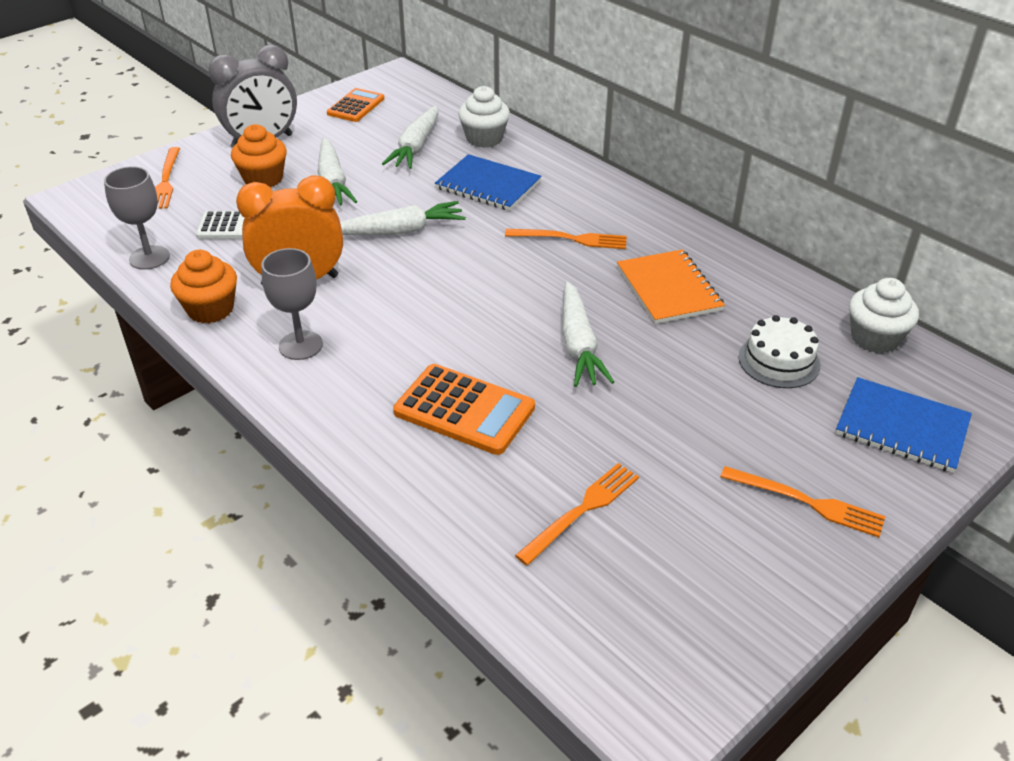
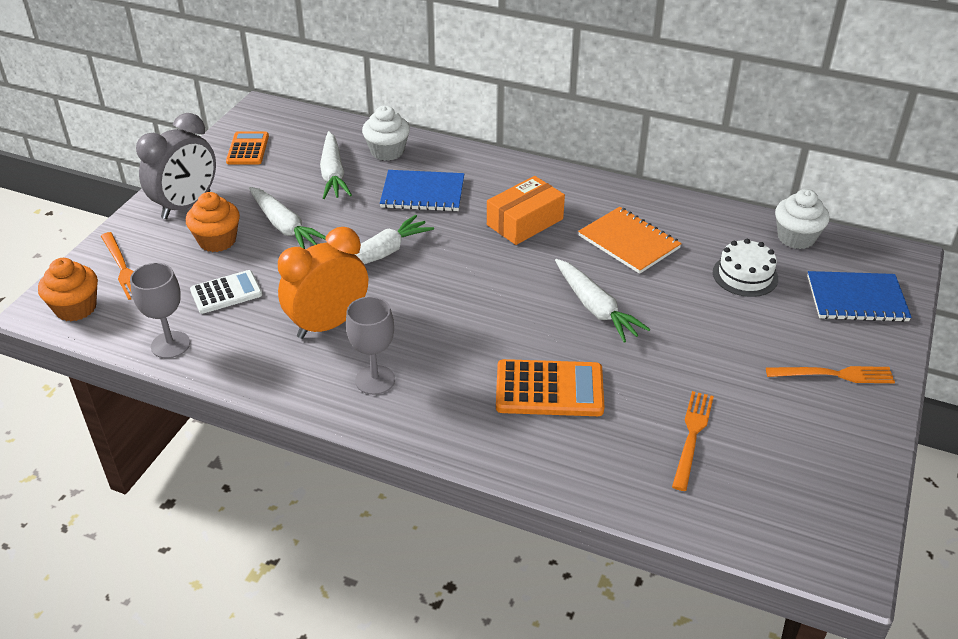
camera: 25 degrees left, 0 degrees up
(210, 309) = (269, 374): orange cupcake -> orange cupcake (76, 308)
(570, 239) = (524, 222): orange fork -> orange box

